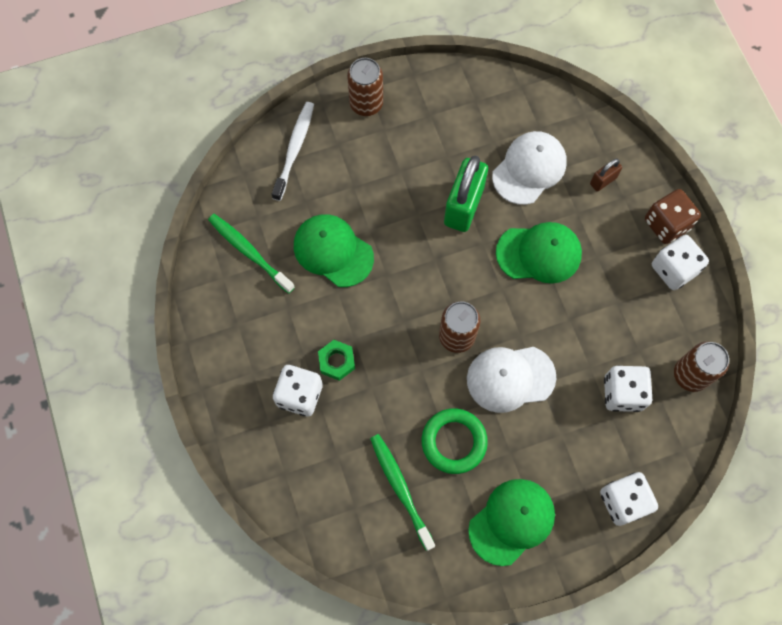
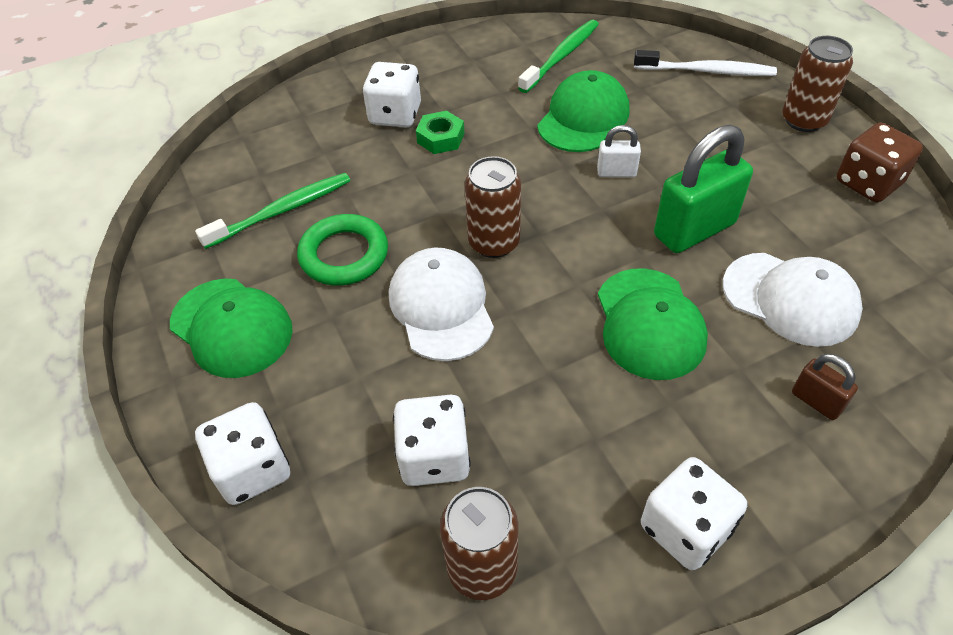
camera: 85 degrees right, 20 degrees down
(399, 241) = (616, 172): none -> white padlock
(463, 206) = (694, 229): green padlock -> green padlock turned 45 degrees counterclockwise
(666, 224) = (773, 511): brown dice -> brown dice (868, 183)

